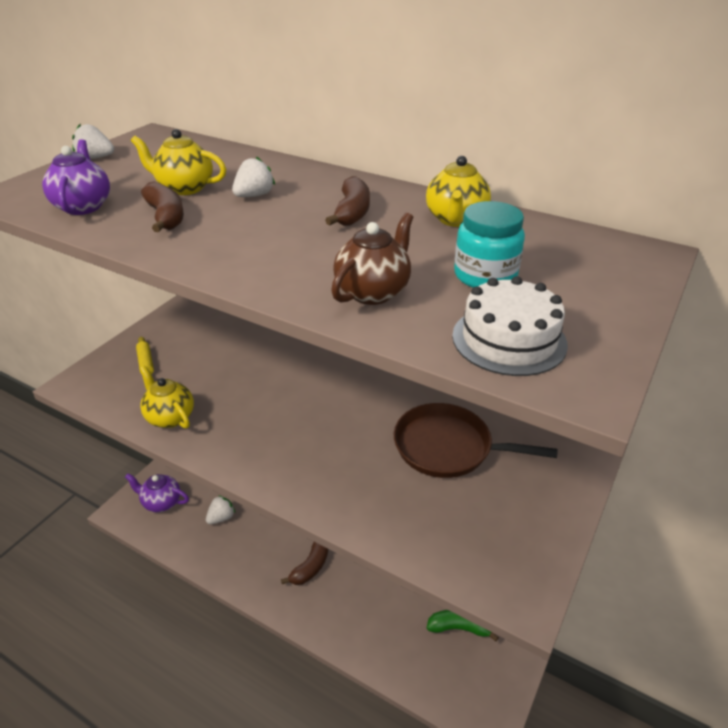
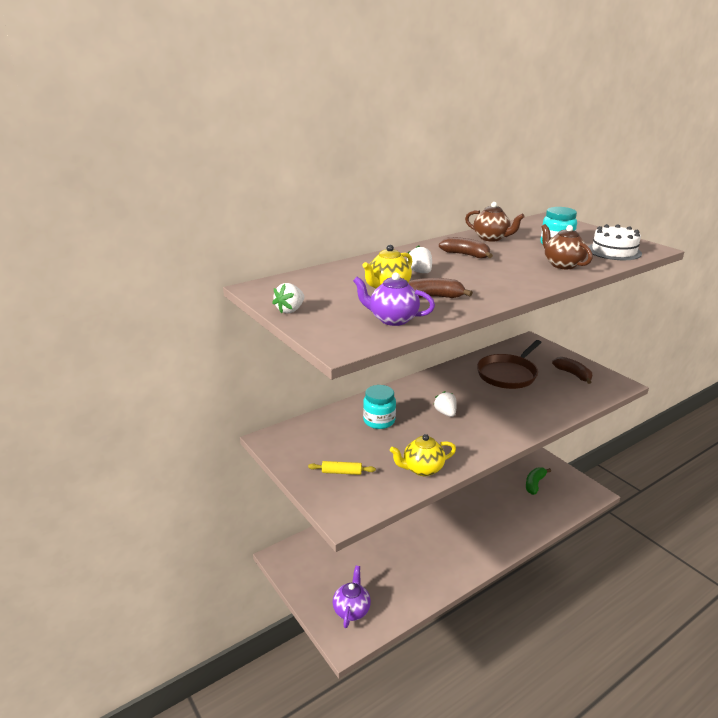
camera: 65 degrees left, 10 degrees down
(161, 502) = (351, 610): purple teapot -> purple teapot turned 150 degrees clockwise
(221, 517) = (391, 573): white strawberry -> white strawberry (445, 413)
(254, 362) = (379, 421): none -> turquoise jar
(310, 567) = (463, 534): brown banana -> brown banana (573, 374)
(455, 219) = (491, 238): yellow teapot -> brown teapot

